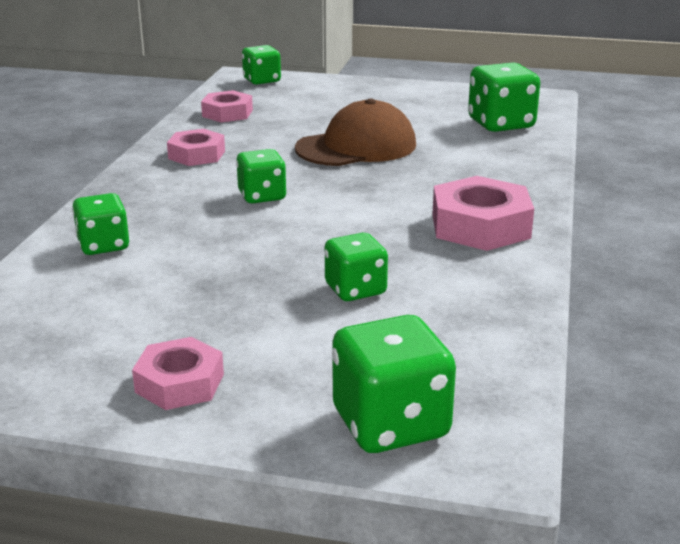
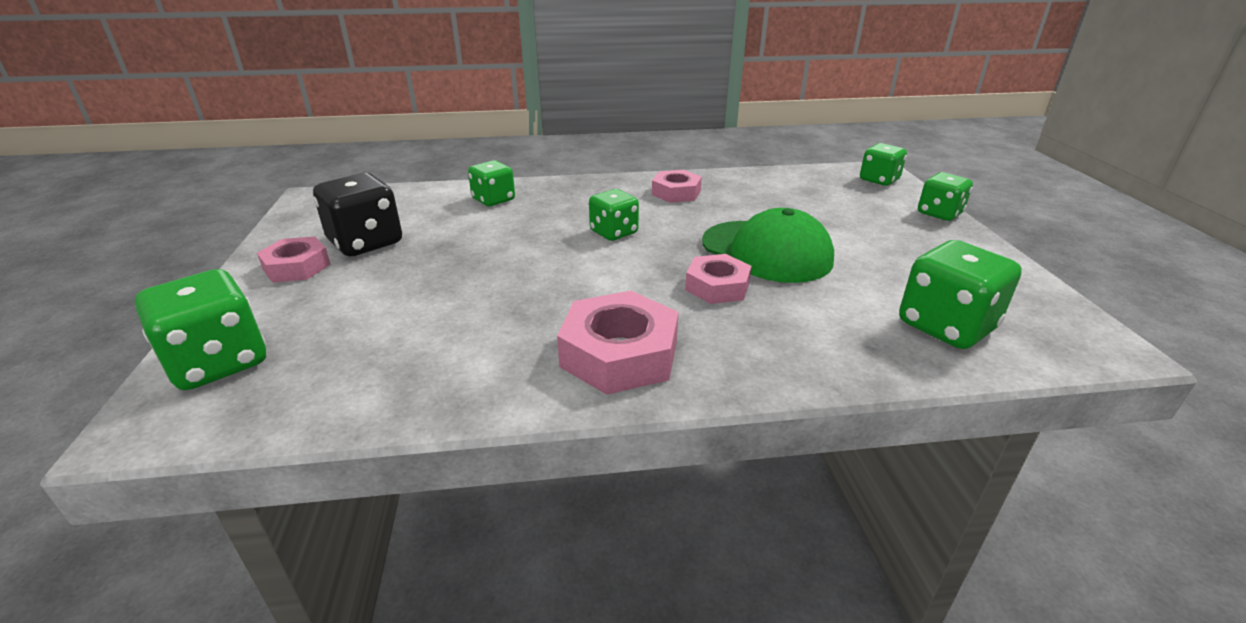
camera: 70 degrees right, 5 degrees up
(150, 334) = (366, 243): none -> black dice
(227, 113) = (778, 184): pink nut -> pink nut (717, 286)
(355, 290) = (449, 306): green dice -> green dice (939, 213)
(356, 147) = (766, 251): brown cap -> green cap

